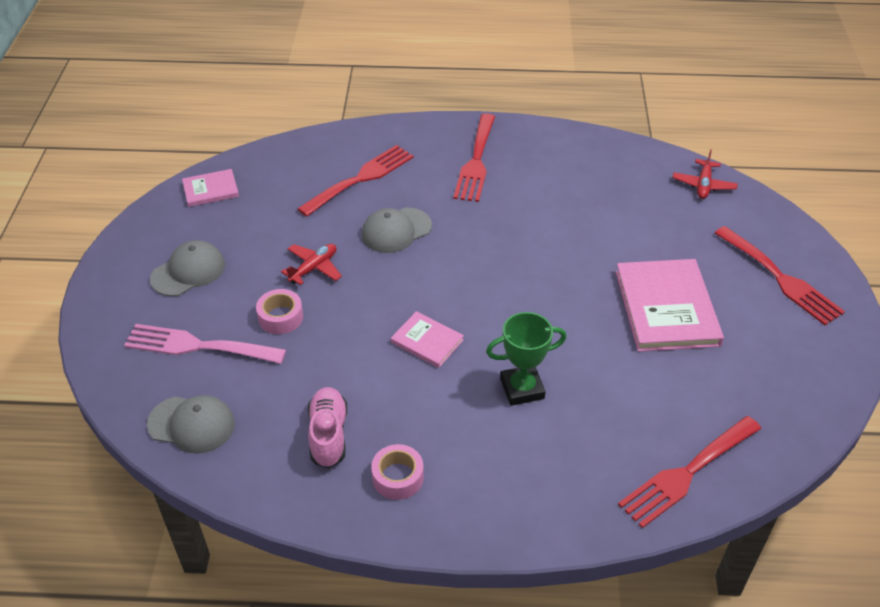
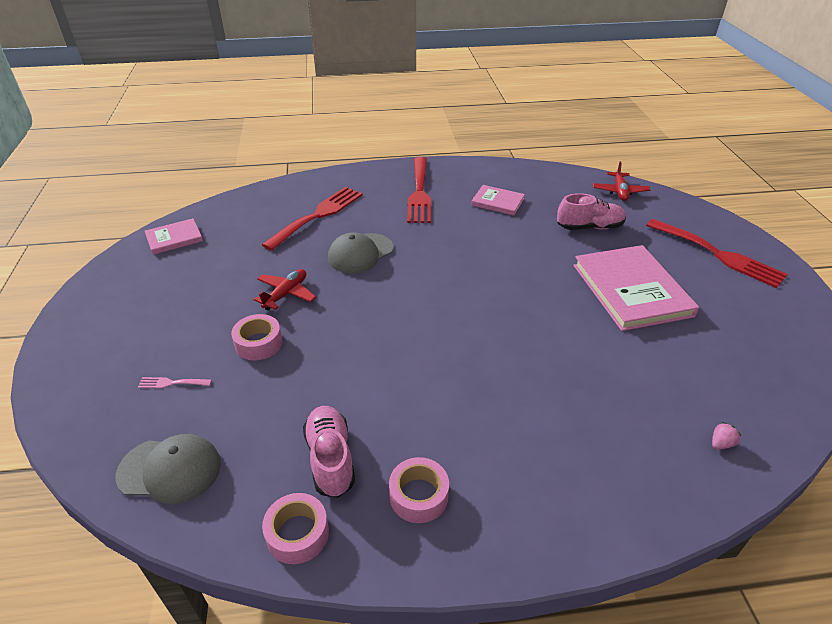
camera: 10 degrees left, 5 degrees down
(188, 271) = (156, 311): grey cap -> none
(198, 346) = (171, 383): pink fork -> pink fork, size x0.41
(290, 492) = (297, 534): none -> pink tape
(427, 341) = (414, 347): pink book -> pink book (497, 202)
(522, 388) = (523, 381): green trophy -> none
(650, 227) = (589, 227): none -> pink shoe
(687, 473) = (721, 443): red fork -> pink strawberry

